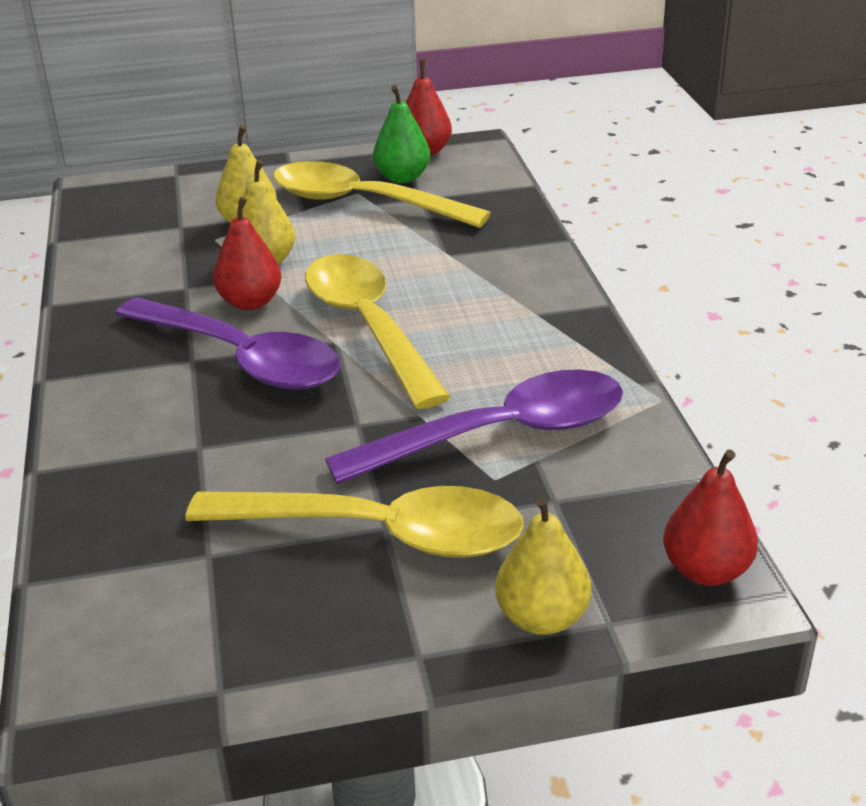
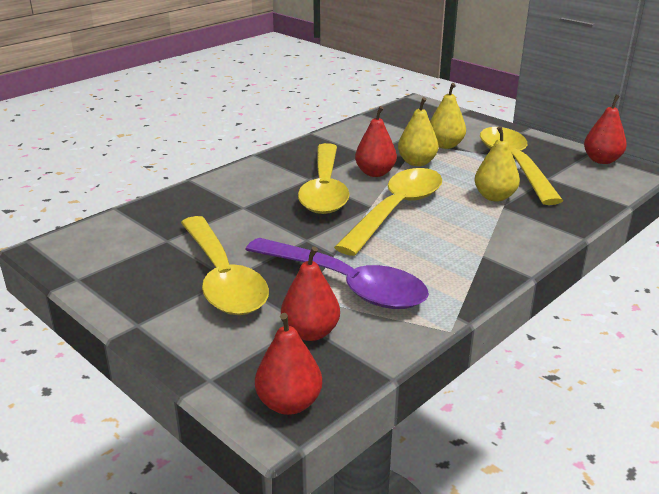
camera: 55 degrees right, 5 degrees down
(241, 358) = (324, 189): purple spoon -> yellow spoon
(402, 178) = (560, 165): green pear -> none
(542, 617) = (195, 354): yellow pear -> yellow pear (494, 197)
(578, 501) = (310, 332): none -> red pear

